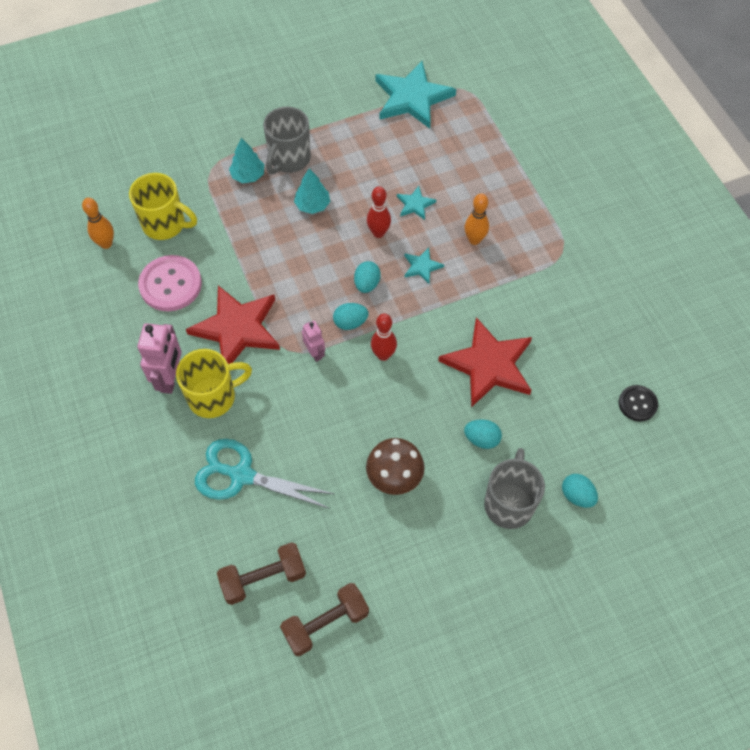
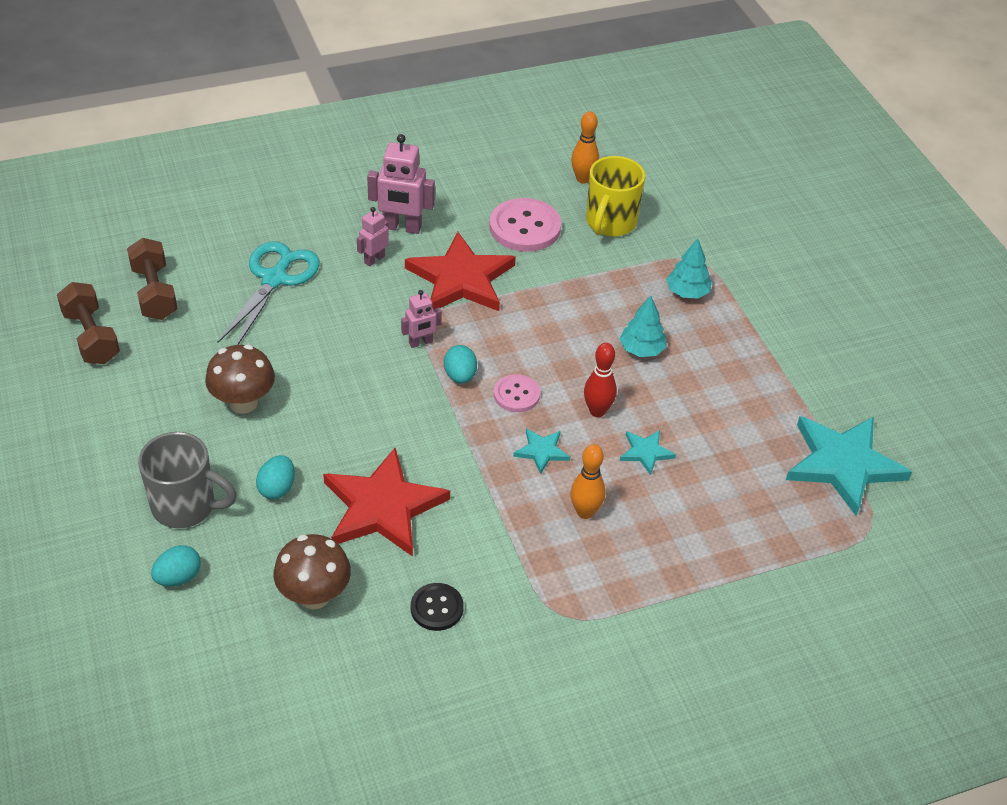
camera: 90 degrees right, 15 degrees down
(213, 397) = (374, 259): yellow mug -> pink robot
(289, 159) = (716, 330): grey mug -> none
(367, 284) = (516, 395): turquoise egg -> pink button
(383, 355) = (410, 404): red bowling pin -> none
(575, 401) = (314, 595): none -> brown mushroom
(637, 404) = (298, 669): black button -> black button (437, 608)

